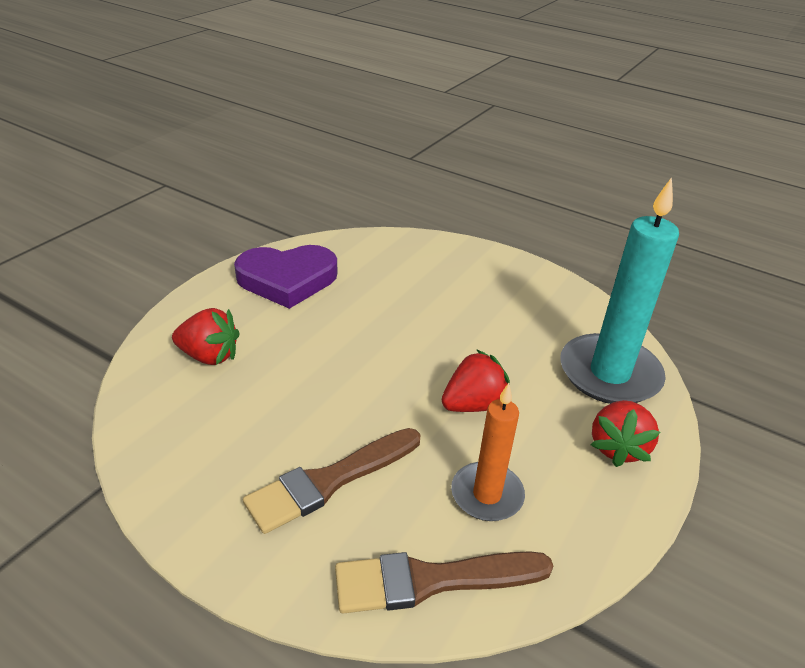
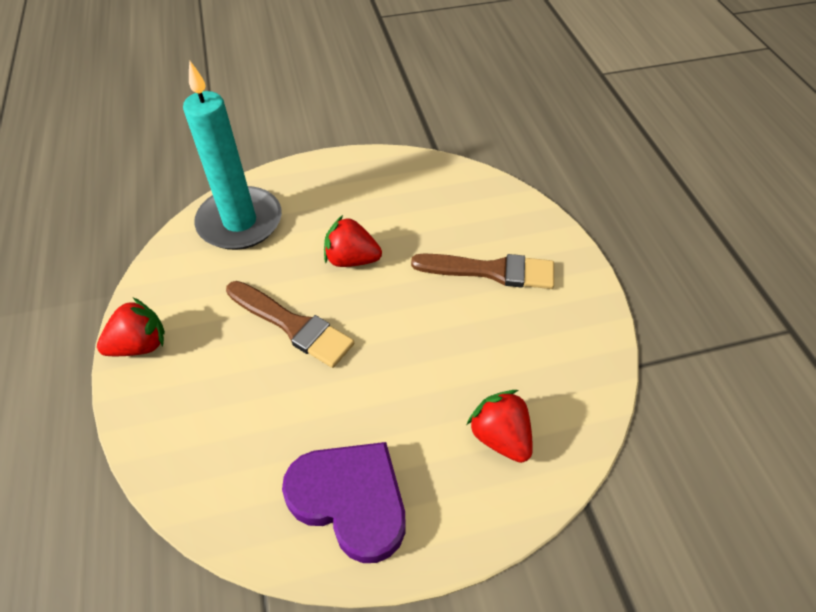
camera: 135 degrees left, 15 degrees up
(431, 580) = (483, 196): brown brush -> brown brush (292, 325)
(487, 494) = (412, 210): orange candle -> none
(618, 447) = (310, 186): red strawberry -> red strawberry (140, 345)

